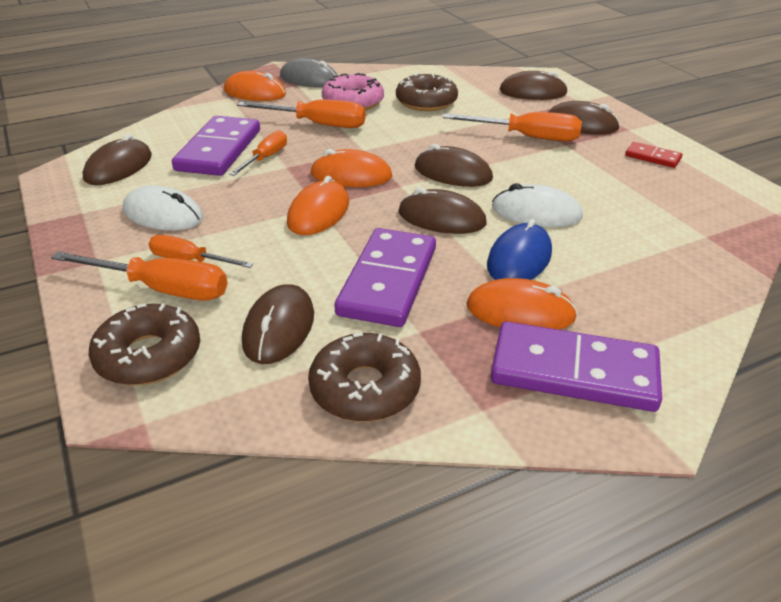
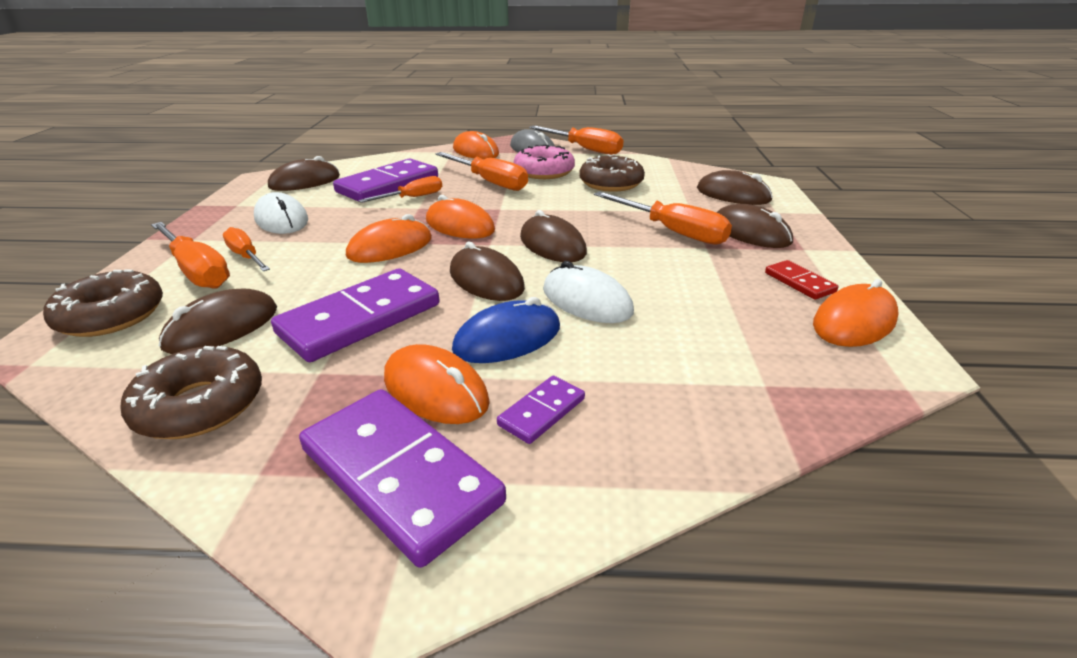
camera: 30 degrees right, 5 degrees down
(358, 69) = (584, 149): none -> orange screwdriver
(605, 300) = (541, 412): none -> purple domino
(710, 177) = (854, 321): none -> orange mouse

